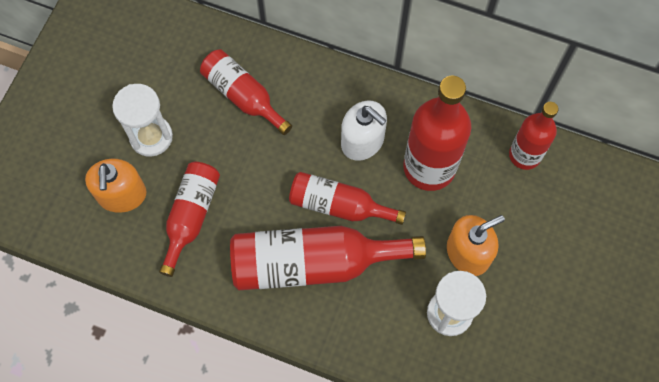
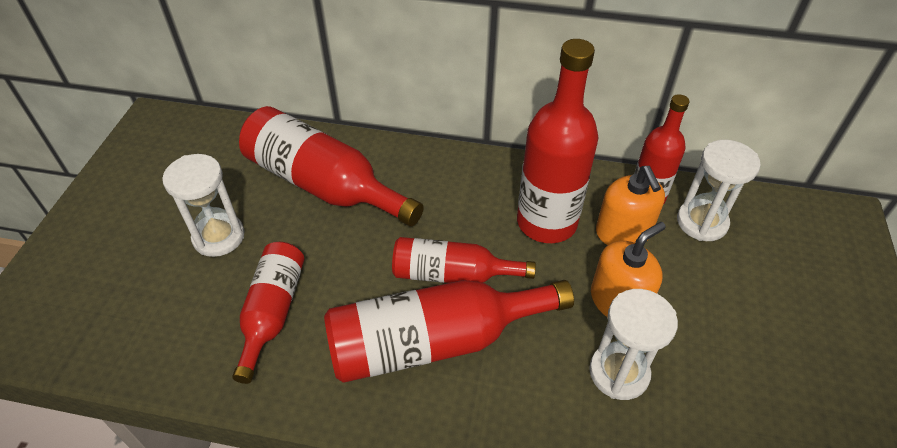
camera: 10 degrees left, 20 degrees down
(122, 195) = (183, 301): orange soap dispenser -> orange soap dispenser (623, 232)
(243, 96) = (324, 185): red bottle -> red bottle, size x1.61
(362, 141) = (465, 208): white soap dispenser -> none
(564, 189) = (702, 222): none -> white hourglass

